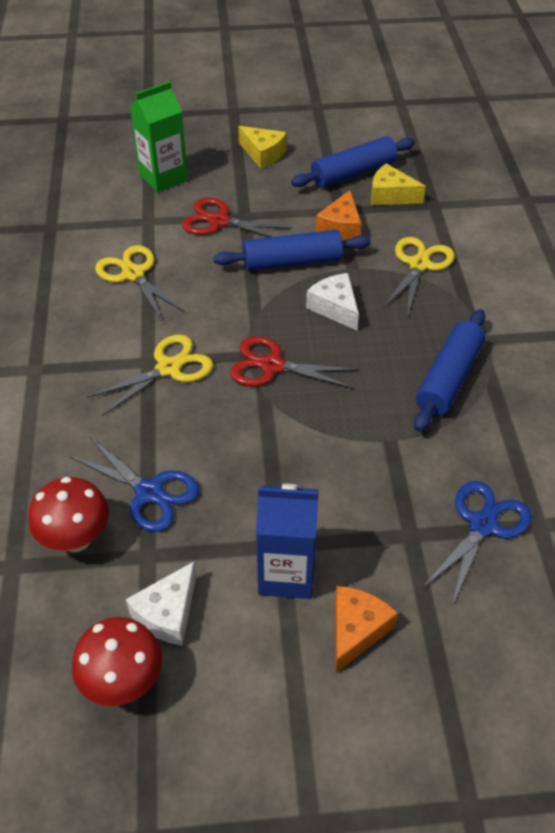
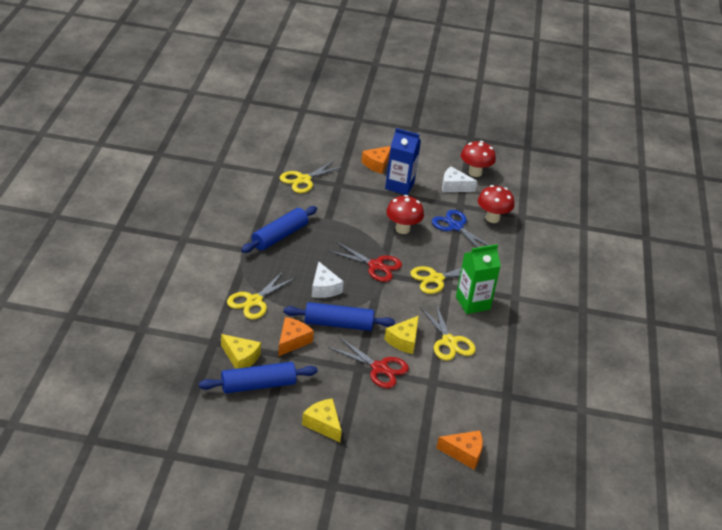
camera: 170 degrees left, 10 degrees down
(101, 160) = (464, 453): none -> orange cheese
(163, 178) = (413, 420): green carton -> green carton (472, 303)
(167, 613) = (454, 186): white cheese -> white cheese turned 120 degrees counterclockwise
(197, 261) = (404, 340): none -> yellow cheese
(249, 456) = (402, 229): none -> red mushroom
(482, 524) = (303, 180): blue scissors -> yellow scissors

